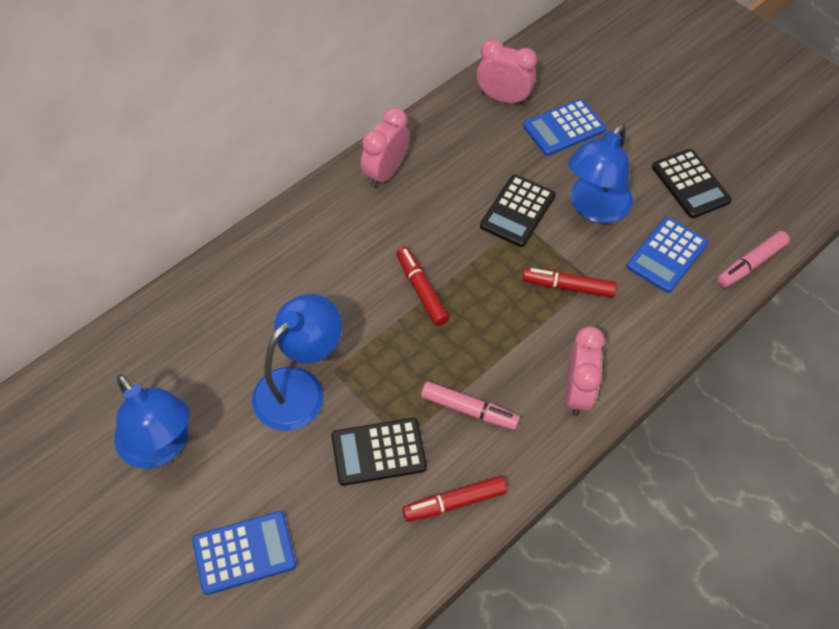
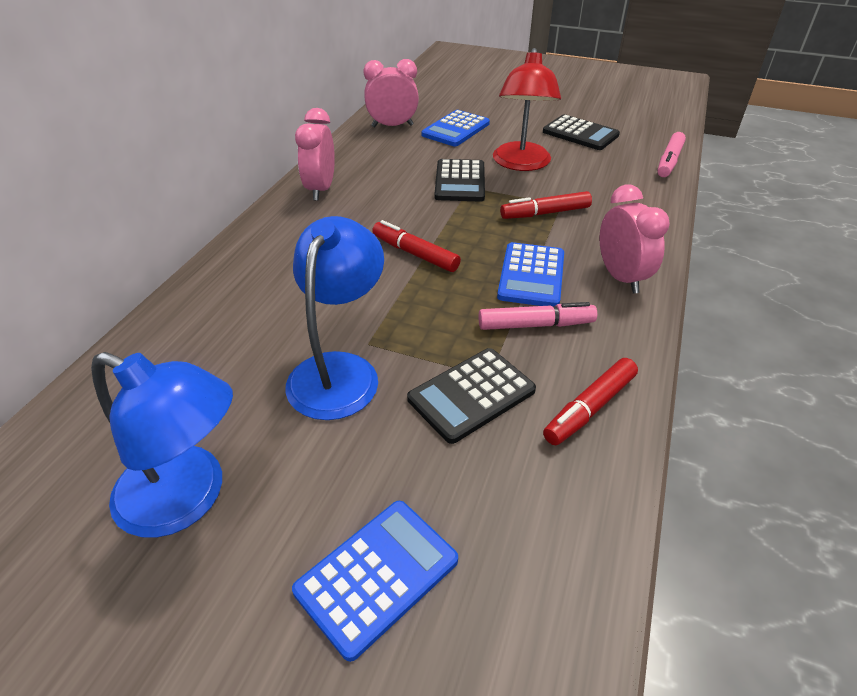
camera: 25 degrees left, 15 degrees down
(594, 208) = (521, 164): blue lamp -> red lamp
(667, 255) = (604, 173): blue calculator -> blue calculator (531, 275)

